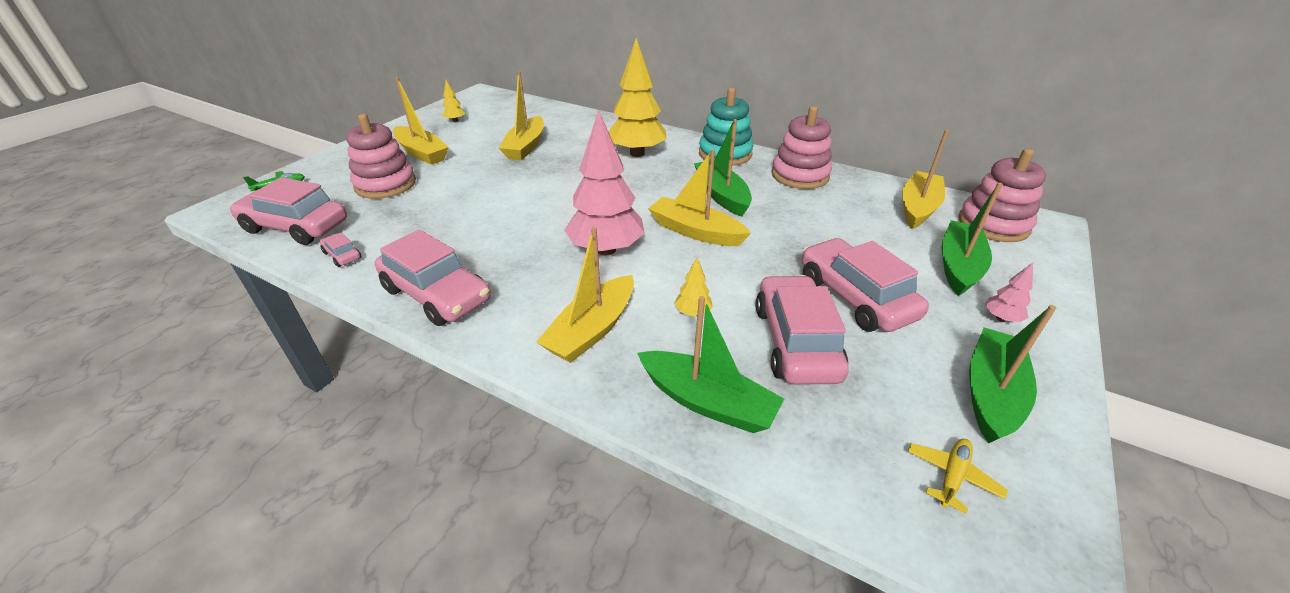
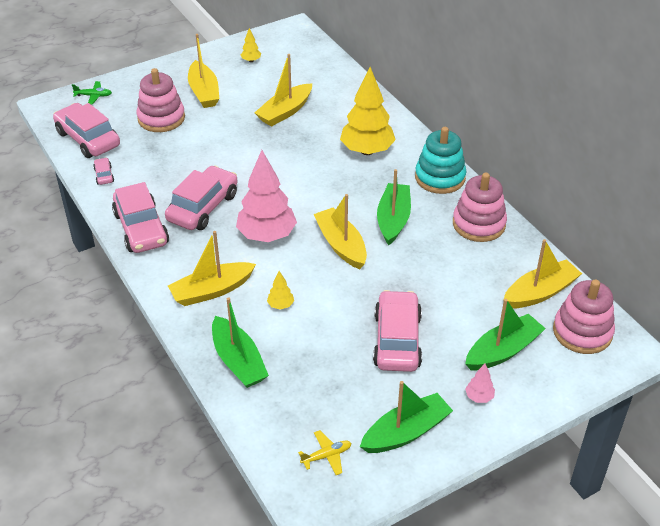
camera: 30 degrees right, 5 degrees up
(795, 342) = (324, 351): pink car -> pink car (203, 207)

